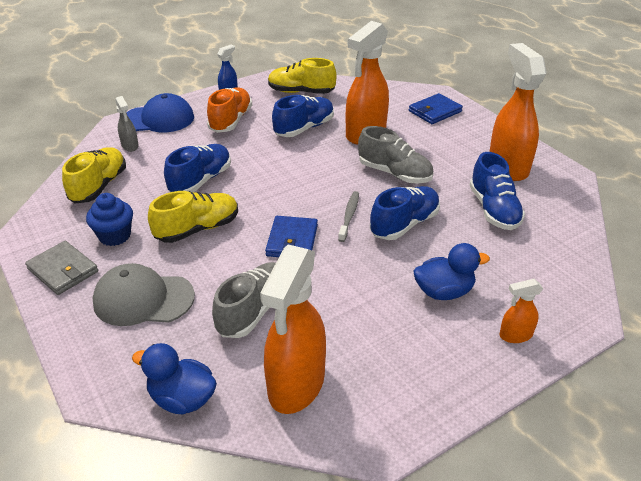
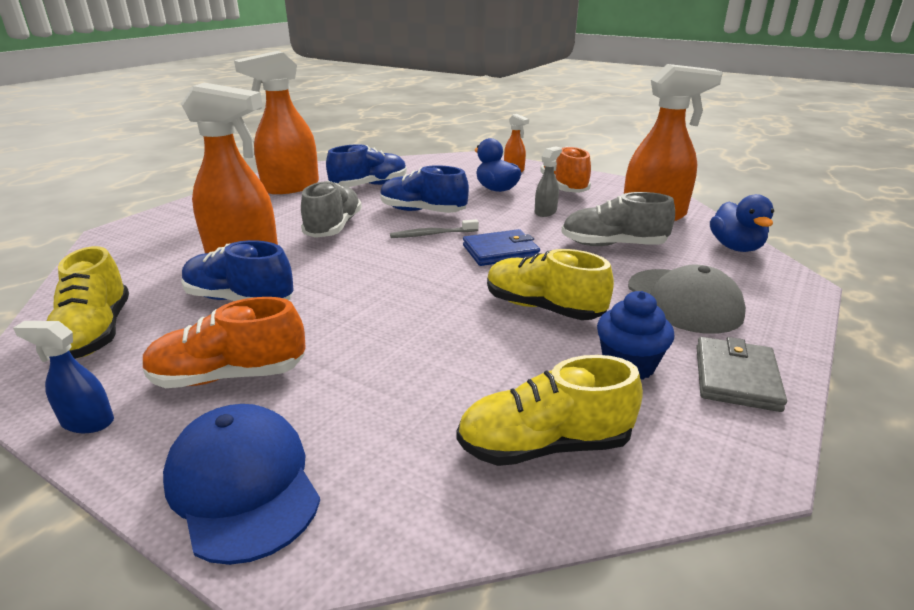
camera: 115 degrees left, 10 degrees down
(130, 146) = (383, 474): grey spray bottle -> grey spray bottle (545, 212)
(201, 181) = (440, 341): blue shoe -> none
(425, 352) = (564, 187): none -> orange shoe
(434, 111) = (169, 228): blue wallet -> none

